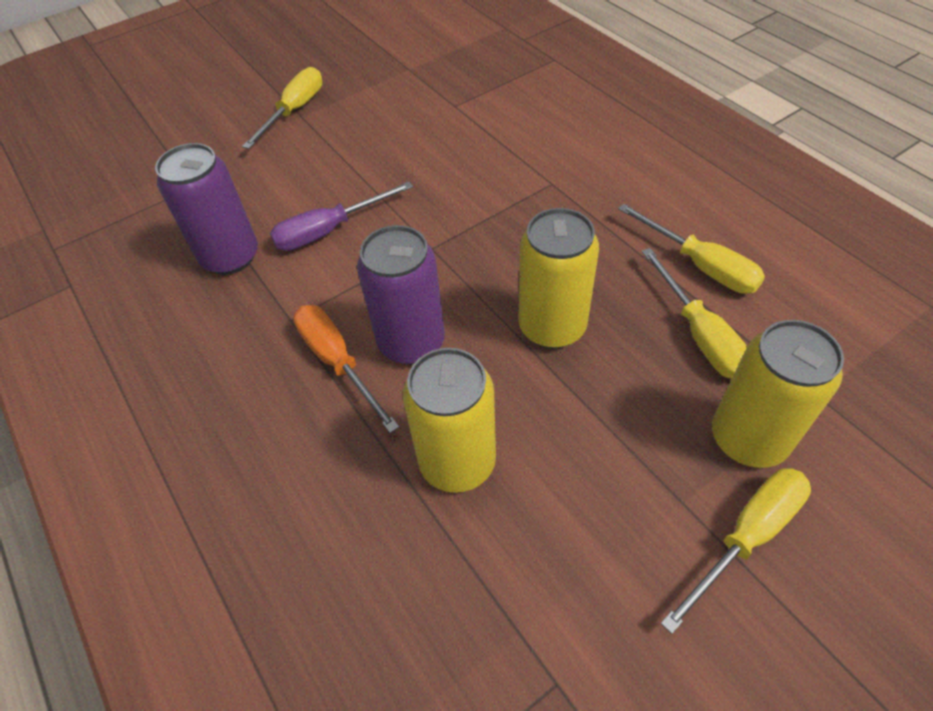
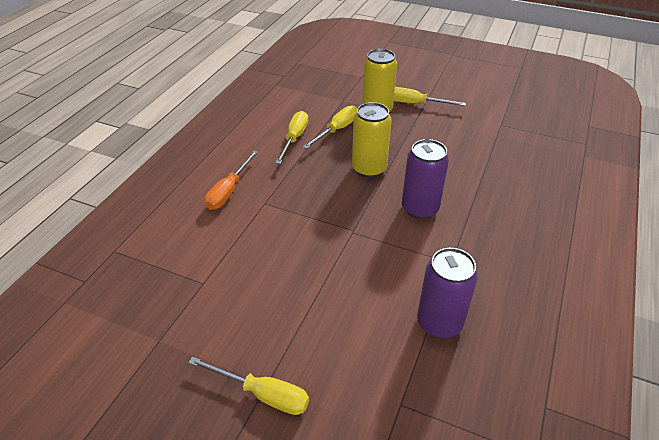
camera: 125 degrees left, 10 degrees down
(294, 111) = (262, 394): yellow screwdriver -> yellow screwdriver turned 150 degrees counterclockwise
(329, 230) = (377, 283): purple screwdriver -> none
(338, 362) = (455, 228): orange screwdriver -> orange screwdriver (229, 191)
(457, 462) = (459, 170): yellow can -> none

